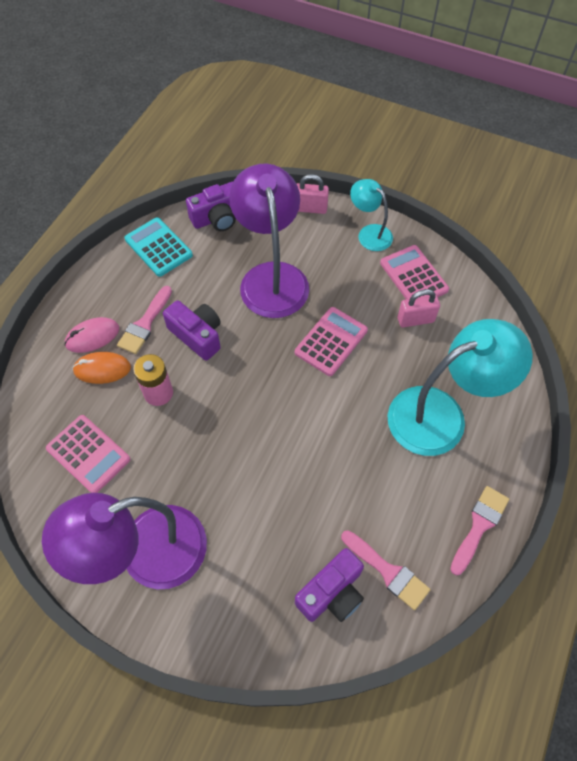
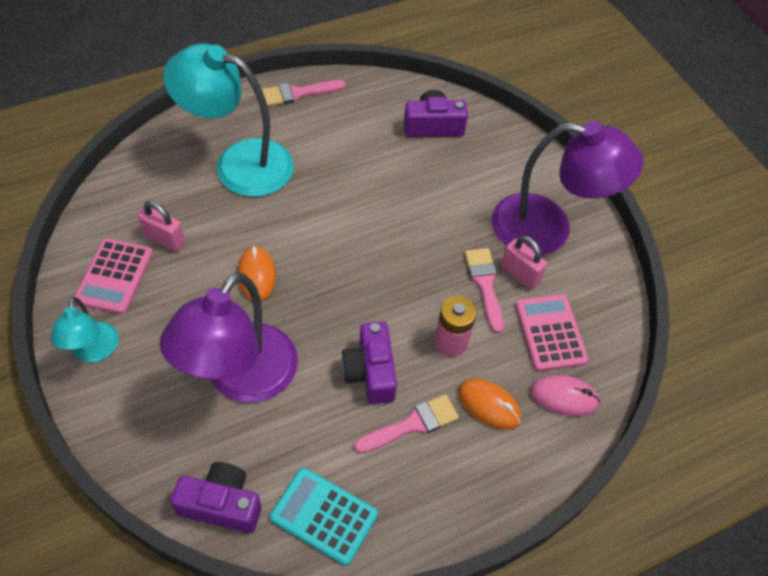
camera: 145 degrees left, 5 degrees down
(92, 337) = (476, 450): pink mouse -> pink mouse (563, 397)
(158, 247) = (324, 516): turquoise calculator -> turquoise calculator turned 120 degrees clockwise
(310, 208) = (112, 431): pink padlock -> pink padlock (520, 274)
(331, 341) = (256, 275): pink calculator -> orange mouse
(388, 572) = (385, 112): pink brush -> pink brush (485, 284)

